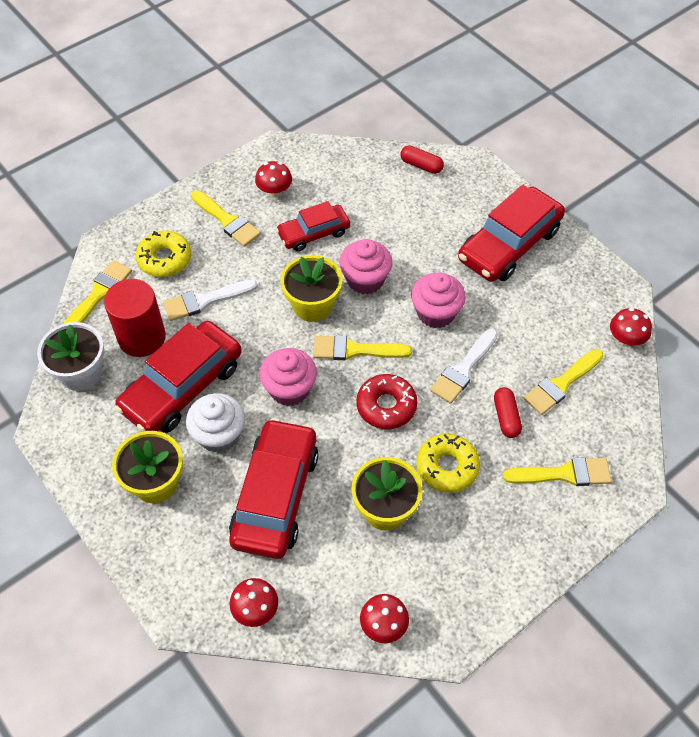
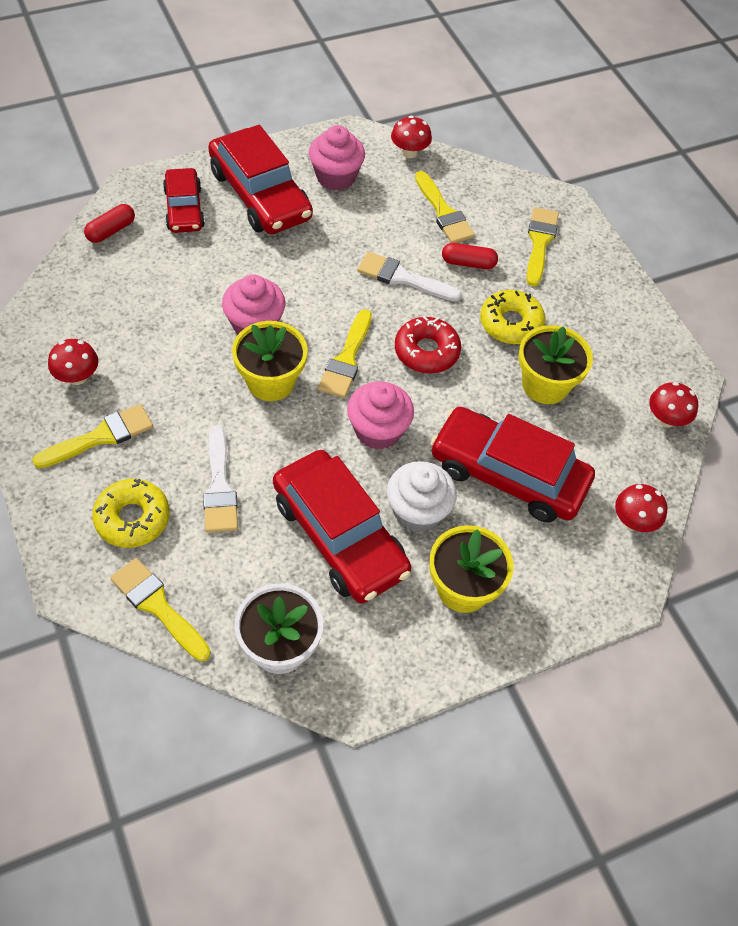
camera: 80 degrees left, 0 degrees up
(142, 337) = (250, 567): red cylinder -> none
(313, 233) = (164, 354): red car -> red car (184, 209)
(436, 313) = (324, 278): pink cupcake -> pink cupcake (336, 177)
(463, 369) = (402, 278): white brush -> white brush turned 150 degrees clockwise

